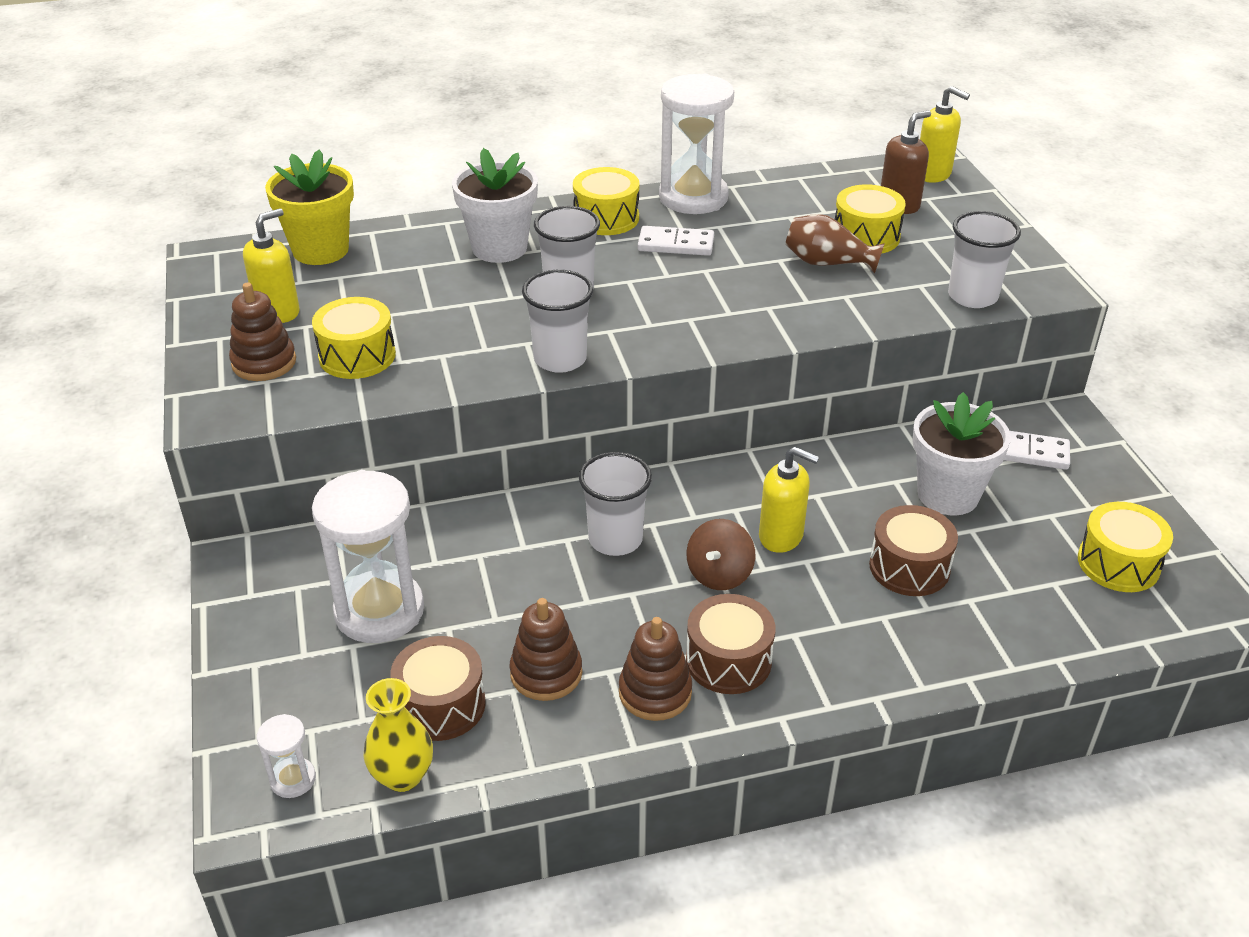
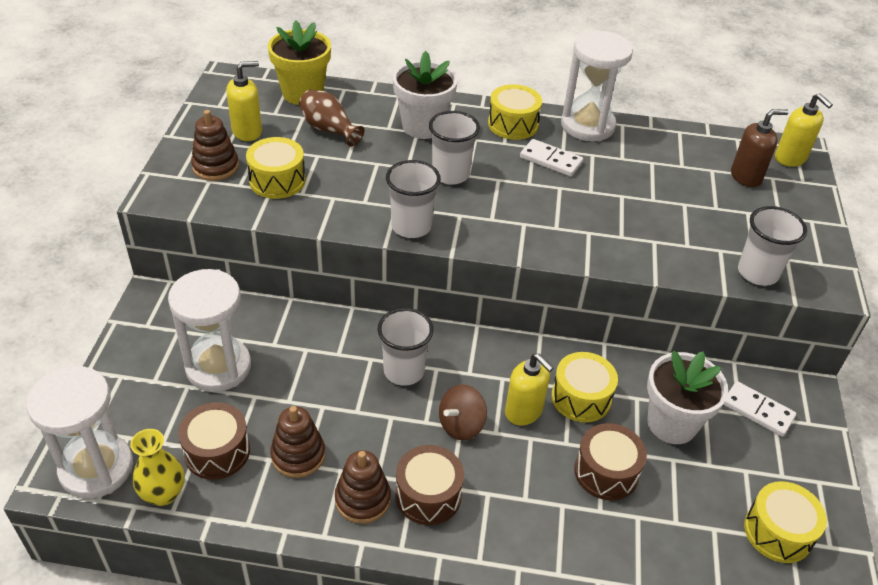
camera: 20 degrees right, 5 degrees up
(293, 779) = (96, 468): white hourglass -> white hourglass, size x2.23
(827, 263) = (657, 209): brown vase -> brown vase (329, 129)
(866, 237) = (702, 196): yellow drum -> yellow drum (581, 398)

